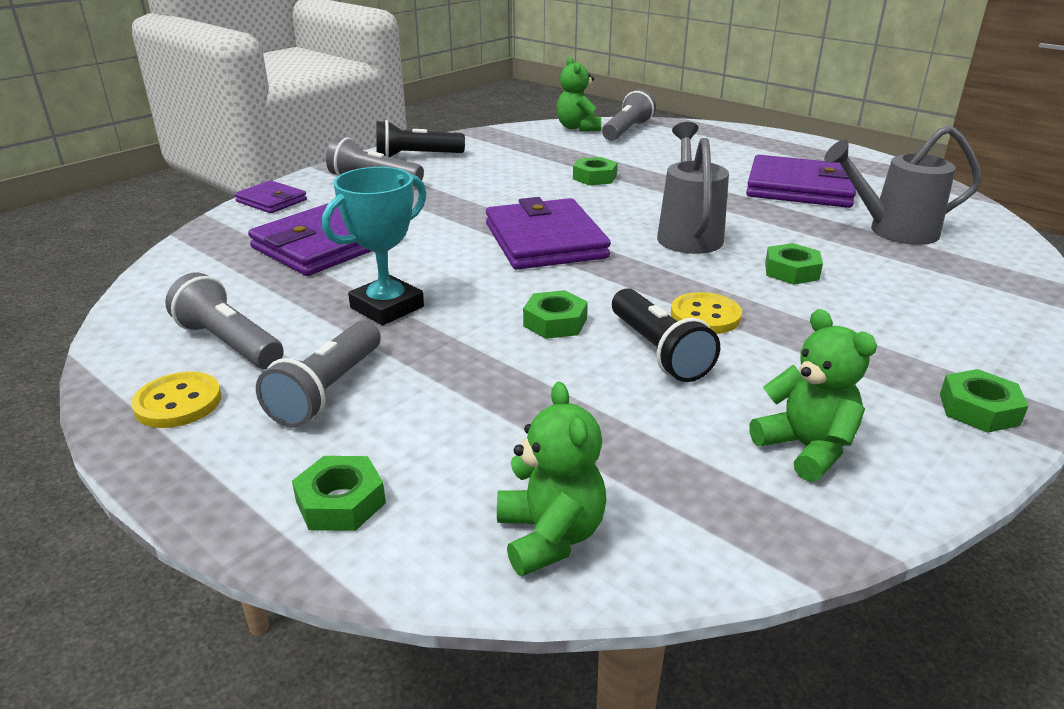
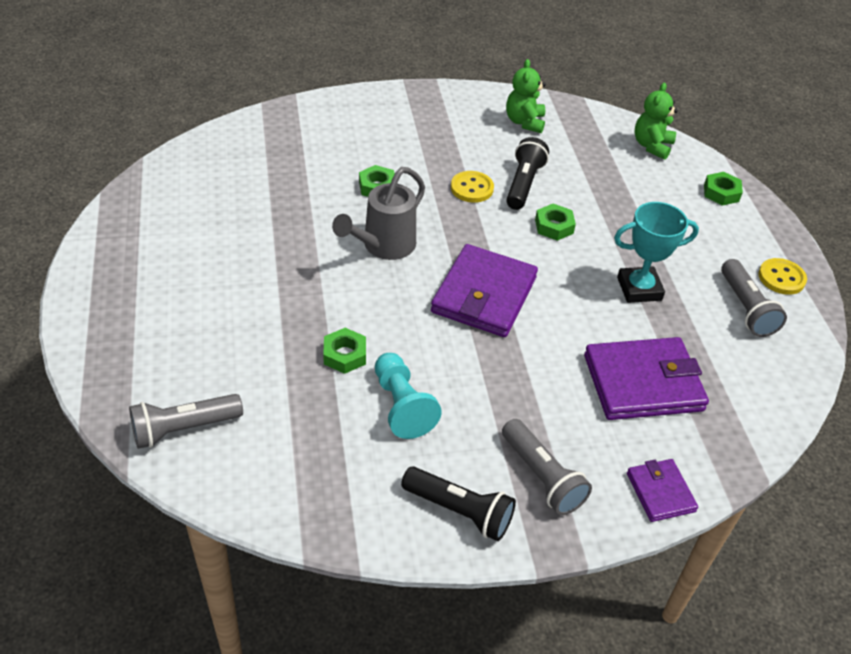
camera: 145 degrees left, 15 degrees up
(328, 391) = (703, 246): grey flashlight -> none
(515, 173) = (402, 406): none -> turquoise pawn
(578, 128) = (220, 472): green teddy bear -> none
(800, 188) = (223, 244): purple wallet -> none
(894, 231) = (259, 177): grey watering can -> none
(978, 409) = (435, 98): green nut -> none

